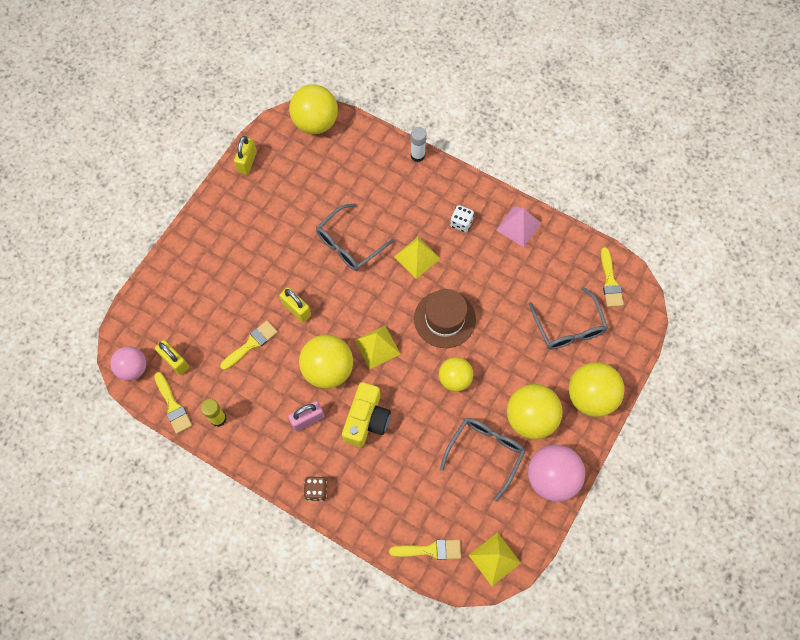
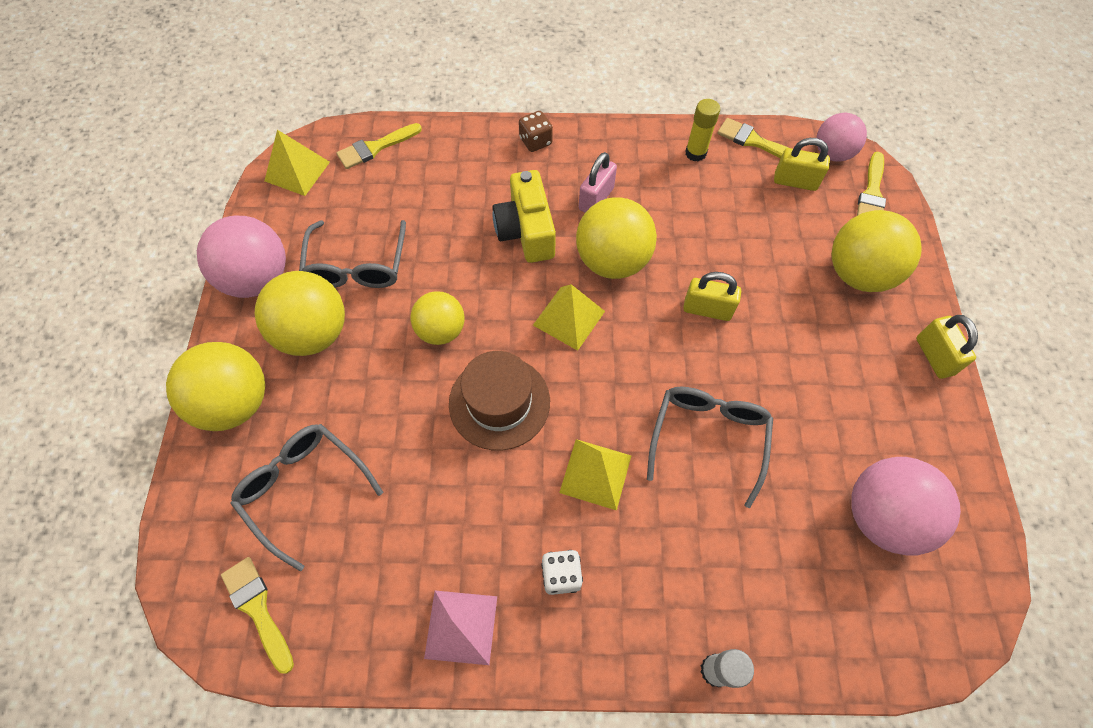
camera: 150 degrees right, 5 degrees down
(247, 162) = (963, 485): yellow padlock -> yellow padlock (934, 356)
(251, 344) = (727, 242): yellow brush -> yellow brush (872, 193)
(296, 170) = (882, 516): none -> pink ball
(315, 122) = (931, 629): yellow ball -> yellow ball (858, 273)

